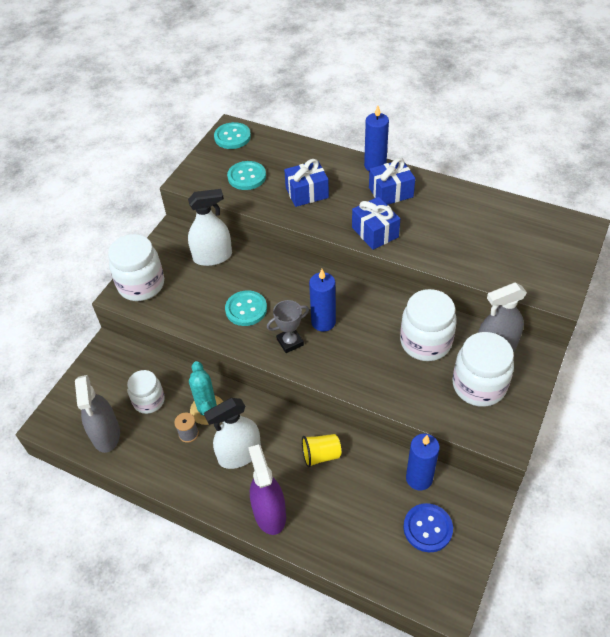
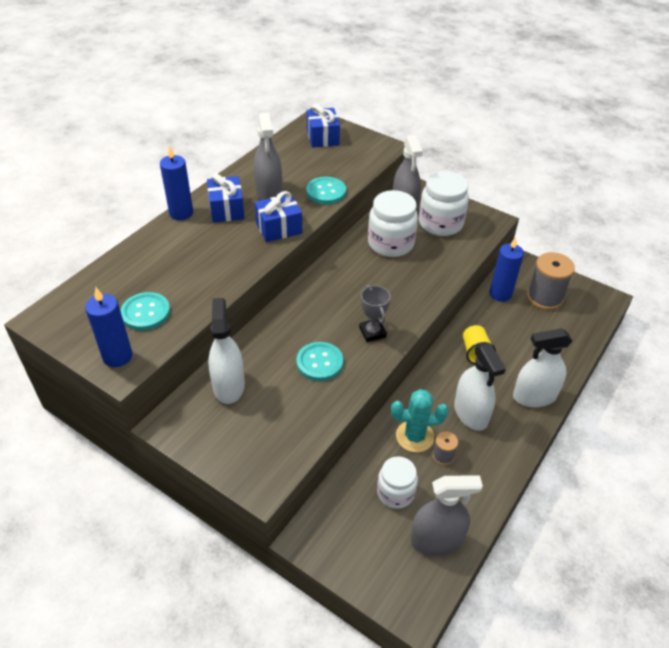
camera: 85 degrees left, 5 degrees down
(141, 285) = (251, 462): white jar -> none
(232, 137) = (61, 319): turquoise button -> turquoise button (326, 192)
(269, 513) = (534, 396): purple spray bottle -> white spray bottle
(307, 193) = (199, 267): blue gift -> blue gift (322, 137)
(323, 322) = (352, 305): blue candle -> blue candle (117, 356)
(427, 528) = (544, 297): blue button -> grey spool
(428, 215) = (269, 192): none -> grey spray bottle

